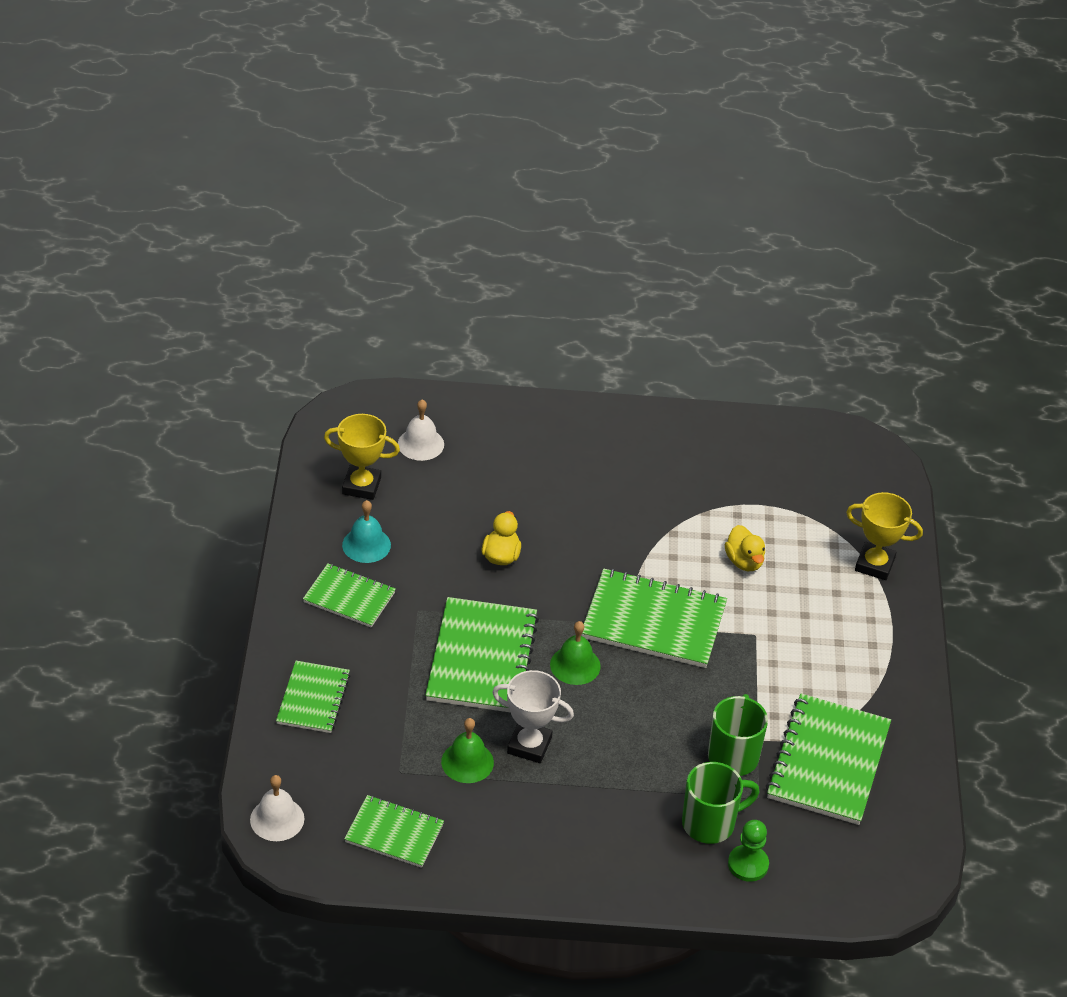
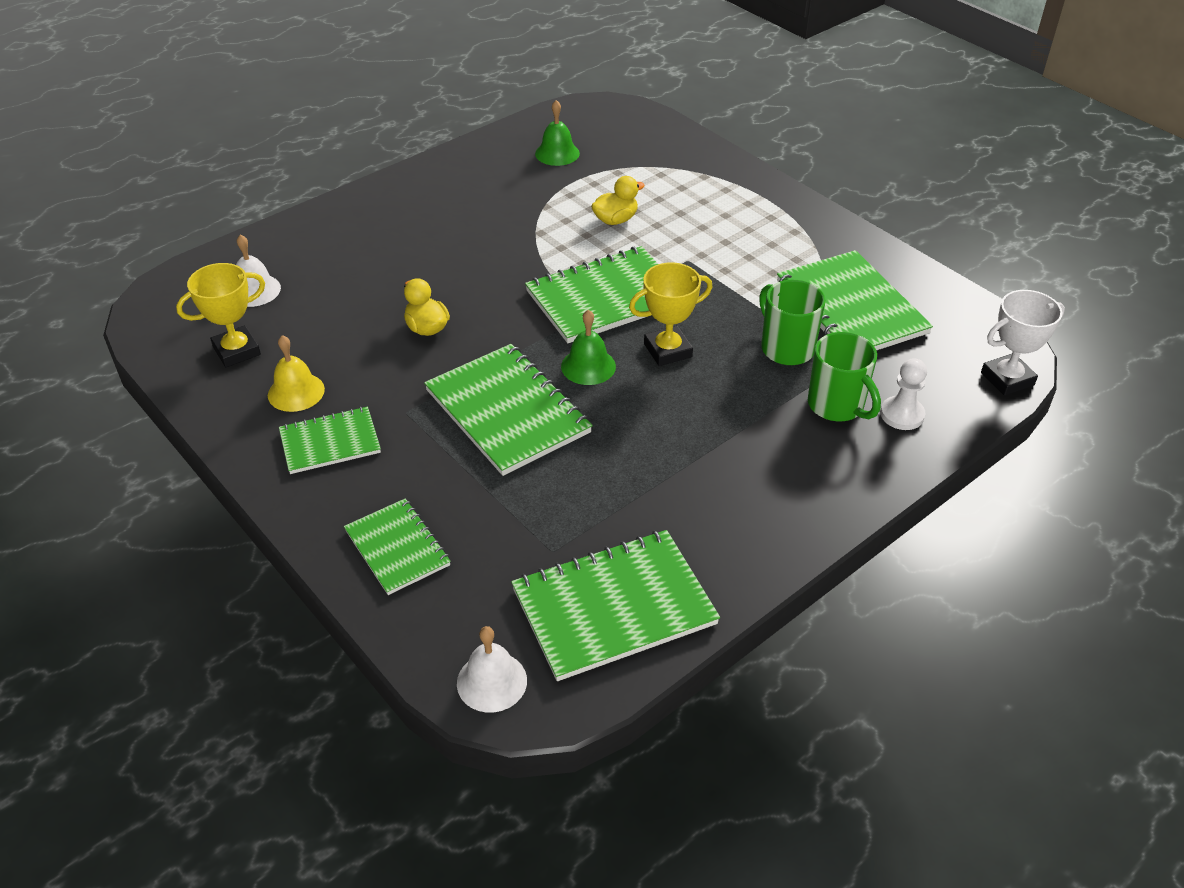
camera: 40 degrees left, 0 degrees up
(366, 545) = (296, 392): turquoise bell -> yellow bell
(394, 833) = (613, 606): green notebook -> green notebook, size x1.68
(467, 762) = (599, 499): green bell -> green bell (557, 153)
(529, 745) = (632, 449): white trophy -> white trophy (1007, 379)
(710, 823) = (837, 406): green mug -> green mug turned 120 degrees clockwise
(744, 561) = (615, 220): yellow duck -> yellow duck turned 60 degrees counterclockwise
(748, 864) = (902, 414): green pawn -> white pawn
(874, 564) = (703, 170): yellow trophy -> yellow trophy (667, 350)

